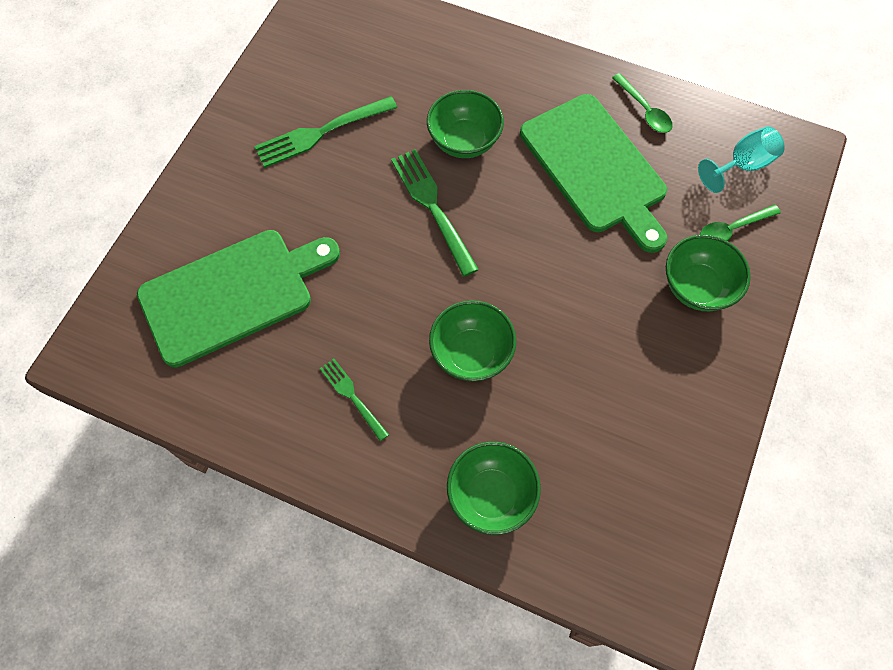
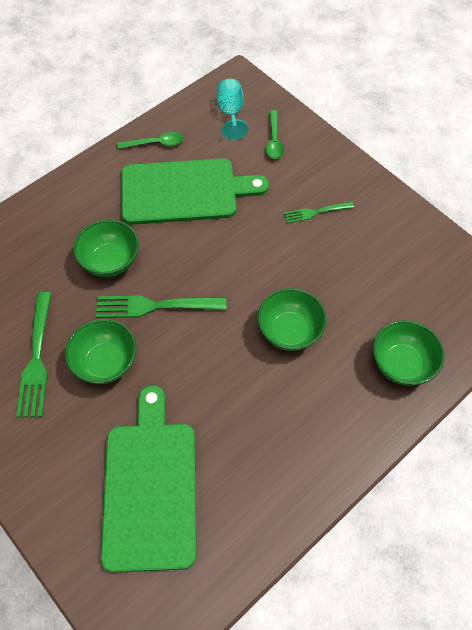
camera: 65 degrees left, 5 degrees down
(353, 397) = (287, 427): green fork -> green fork (316, 212)
(697, 287) = (306, 178): green bowl -> green bowl (106, 362)

